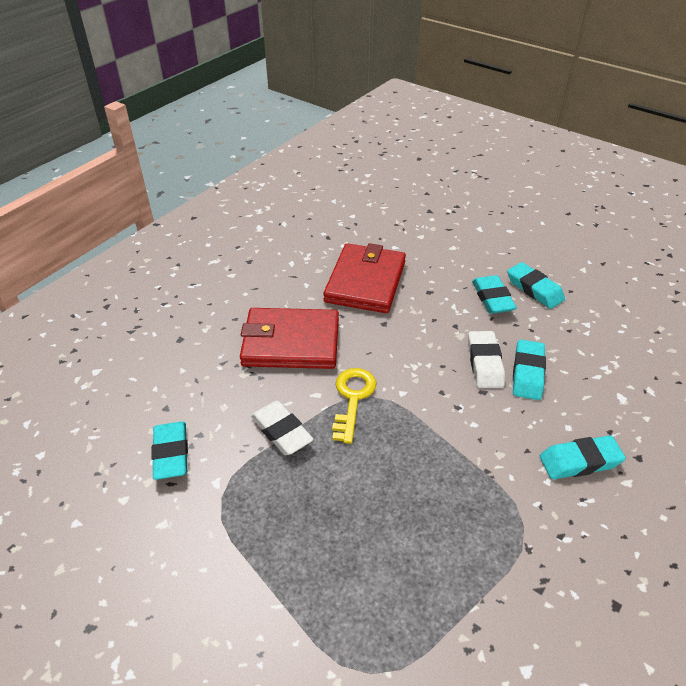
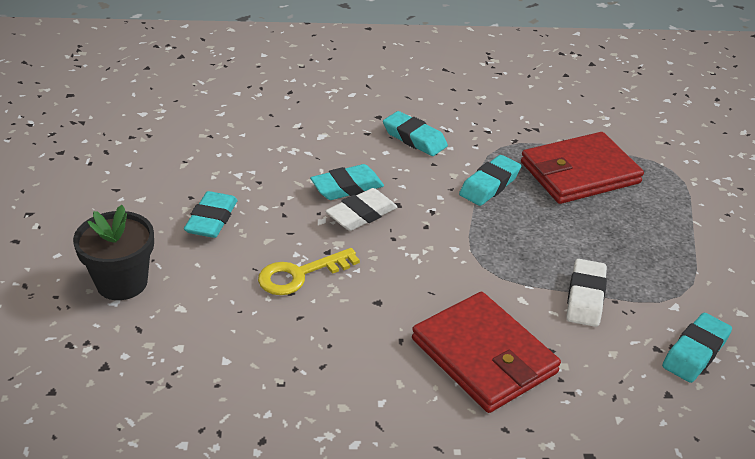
camera: 130 degrees left, 5 degrees down
(352, 398) = (498, 274): yellow key -> yellow key (299, 275)
(365, 281) = (323, 350): red wallet -> red wallet (579, 173)
(492, 298) = (257, 242): turquoise eraser -> turquoise eraser (489, 185)
(495, 235) = (122, 282): none -> black flower pot

